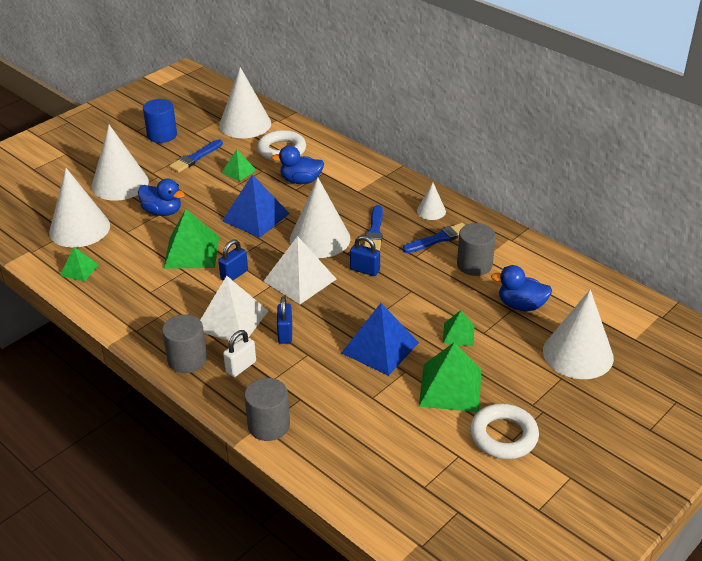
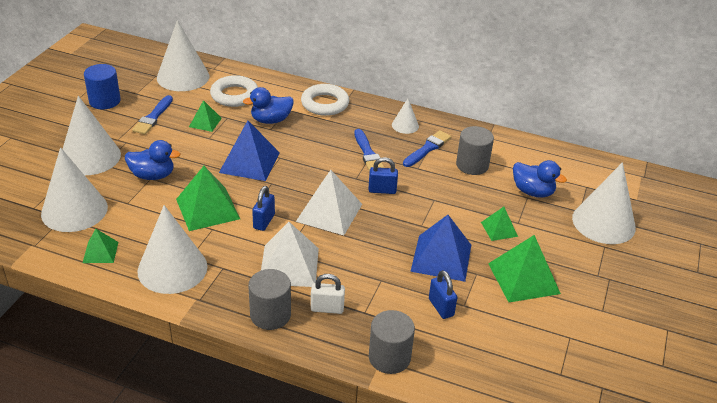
camera: 25 degrees left, 0 degrees up
(241, 367) = (327, 308): white padlock -> white padlock turned 75 degrees clockwise
(285, 334) = (348, 266): blue padlock -> blue padlock (441, 307)
(320, 239) = (323, 170): white cone -> white cone (172, 268)
(503, 436) = (594, 309): white ring -> white ring (325, 104)
(521, 305) = (532, 192): blue duck -> blue duck turned 135 degrees counterclockwise

